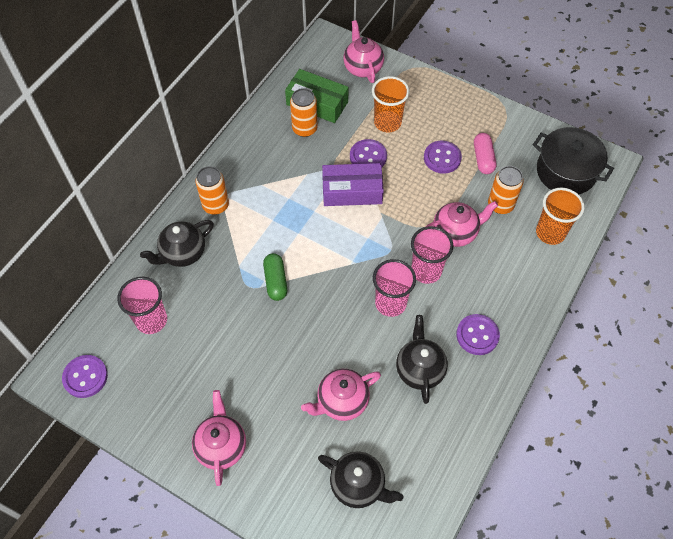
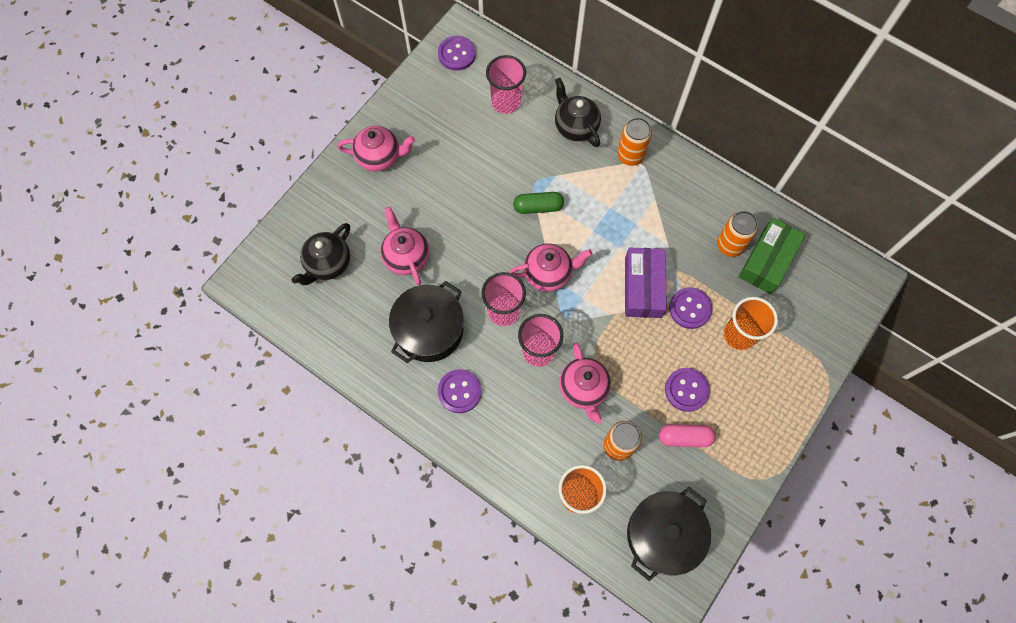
camera: 95 degrees right, 10 degrees up
(362, 68) = (824, 316): pink teapot -> pink teapot (548, 274)
(419, 369) = (429, 330): black teapot -> black pot

